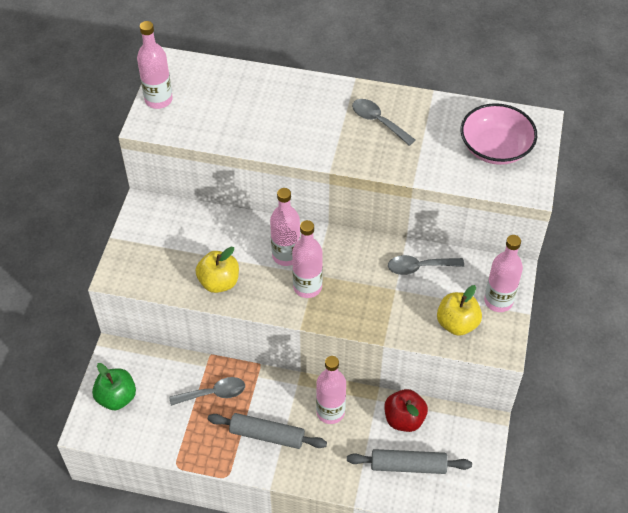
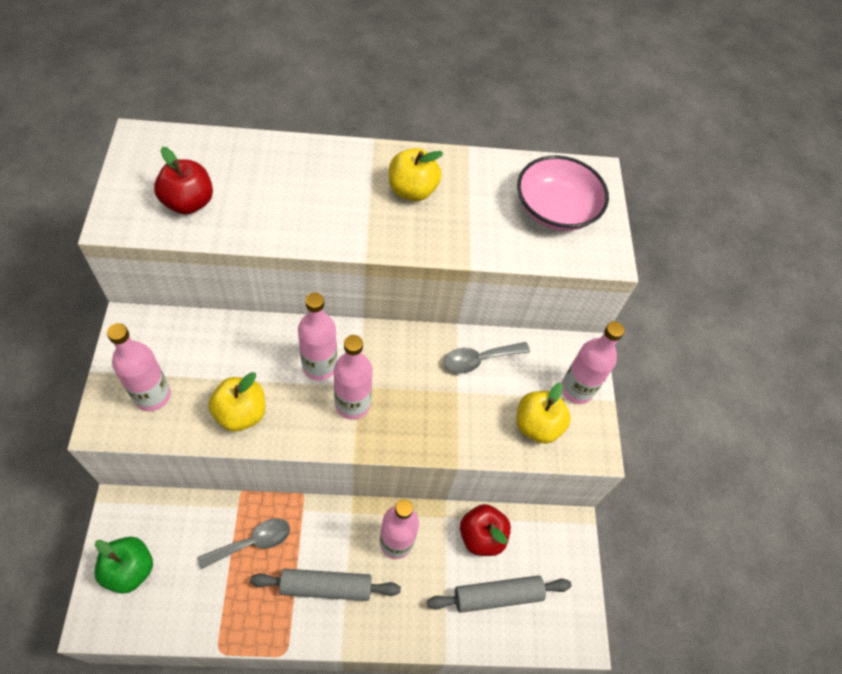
camera: 20 degrees left, 5 degrees up
(158, 100) = (127, 188): pink bottle -> pink bottle (152, 395)
(202, 115) = (188, 202): none -> red apple
(378, 121) = (412, 190): grey spoon -> yellow apple

